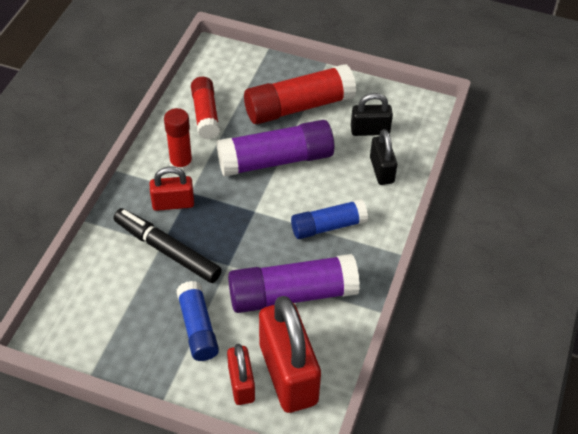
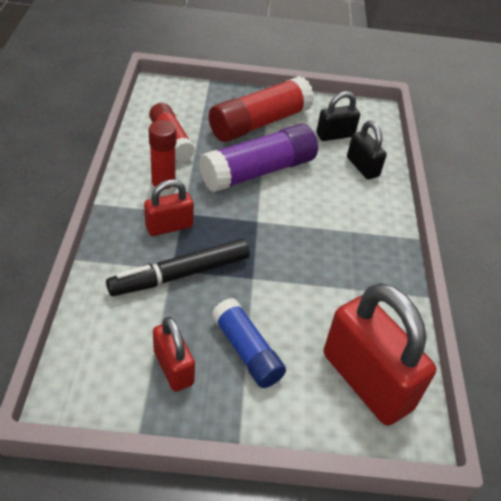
camera: 20 degrees left, 5 degrees down
(167, 250) = (180, 275): black marker -> black marker turned 45 degrees counterclockwise
(241, 384) = (321, 404): red padlock -> red padlock (173, 368)
(292, 294) = (332, 296): purple glue stick -> none
(328, 226) = (337, 224): blue glue stick -> none

